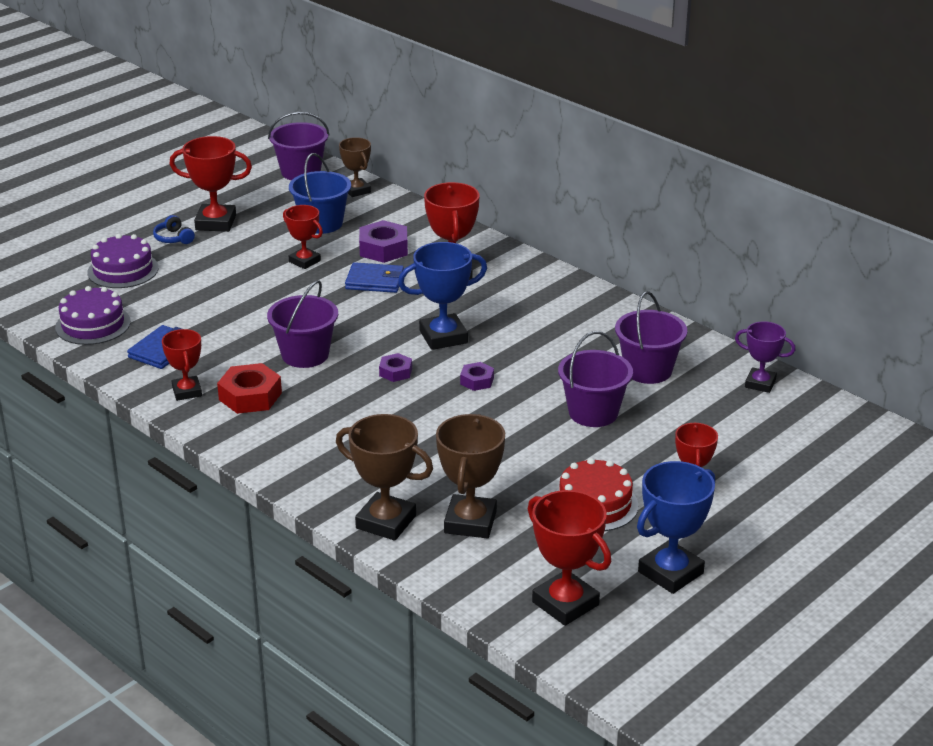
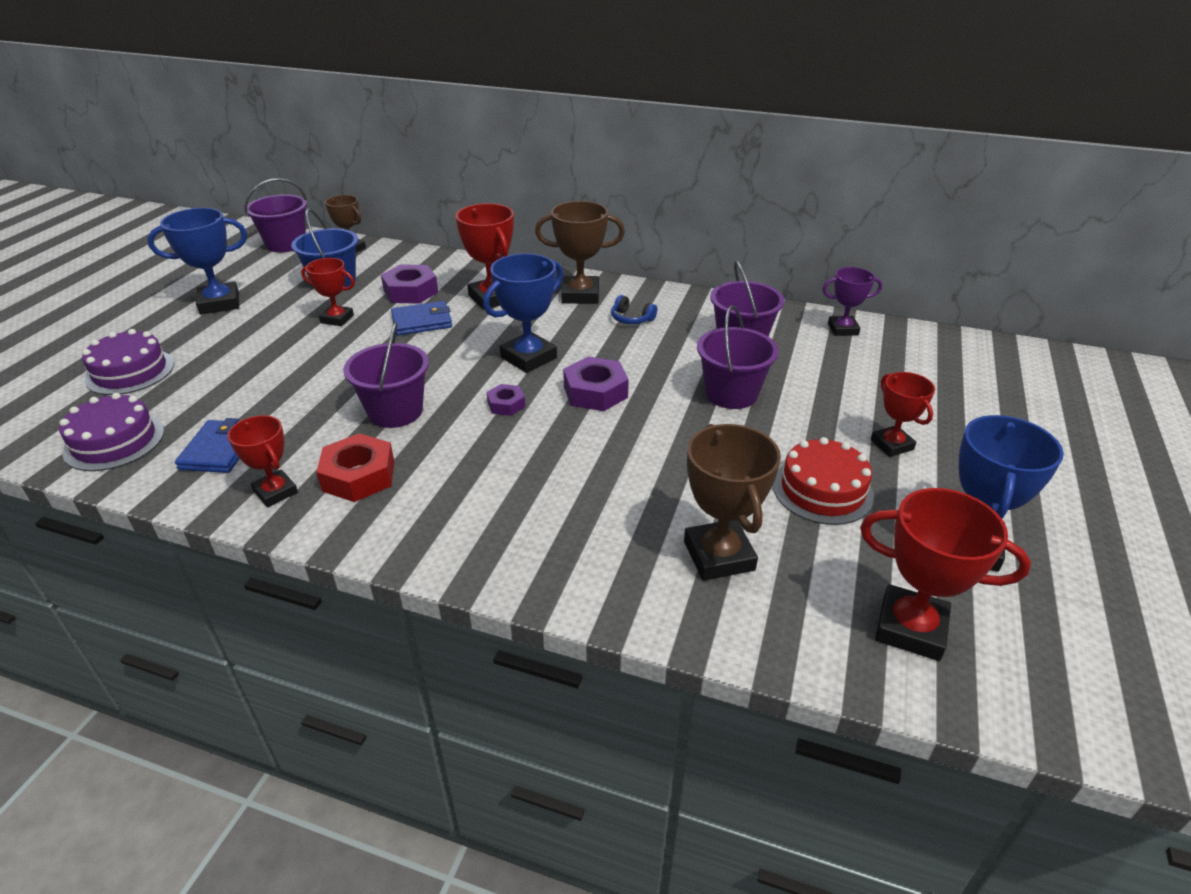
camera: 25 degrees left, 5 degrees up
(173, 238) = (178, 327): blue headphones -> blue headphones (631, 319)
(216, 223) = (219, 303): red trophy -> blue trophy
(386, 522) = (625, 589): brown trophy -> brown trophy (580, 295)
(477, 381) = (595, 392): purple nut -> purple nut, size x1.74

